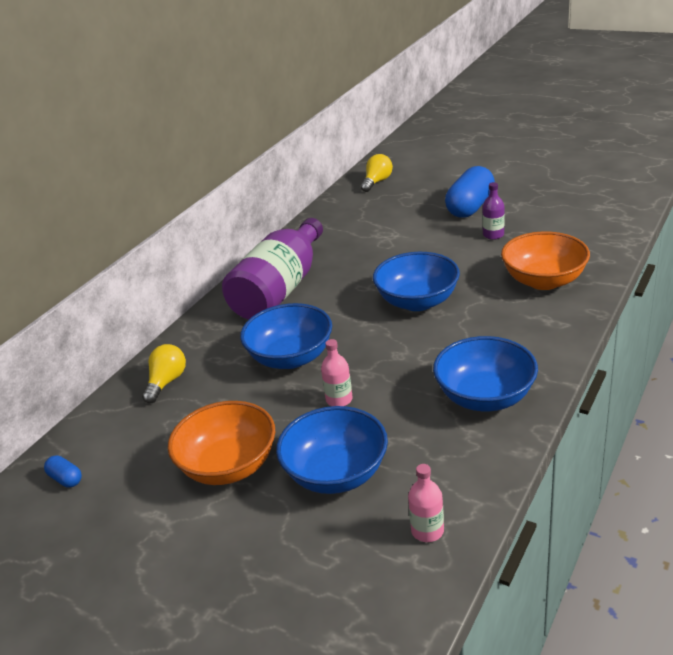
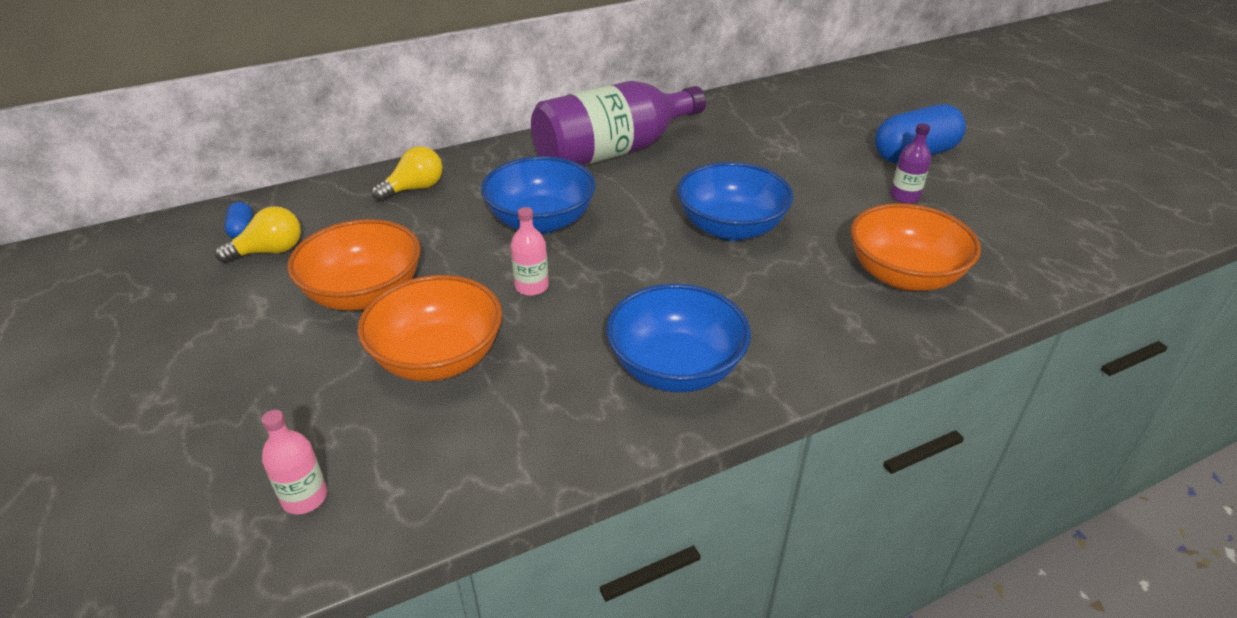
camera: 30 degrees right, 5 degrees up
(336, 473) = (438, 358): blue bowl -> orange bowl
(377, 182) = (840, 87): yellow light bulb -> yellow light bulb (269, 251)
(427, 531) = (442, 473): pink bottle -> pink bottle (305, 497)

